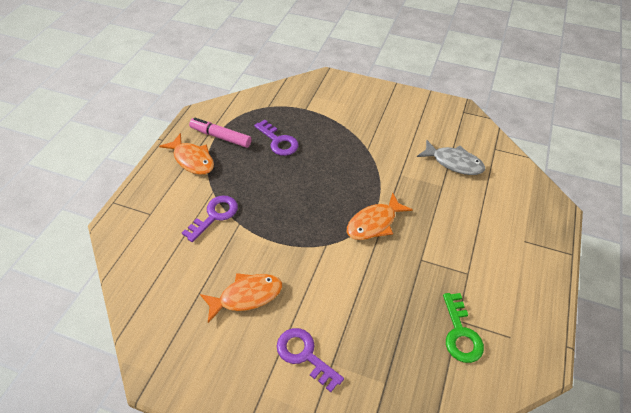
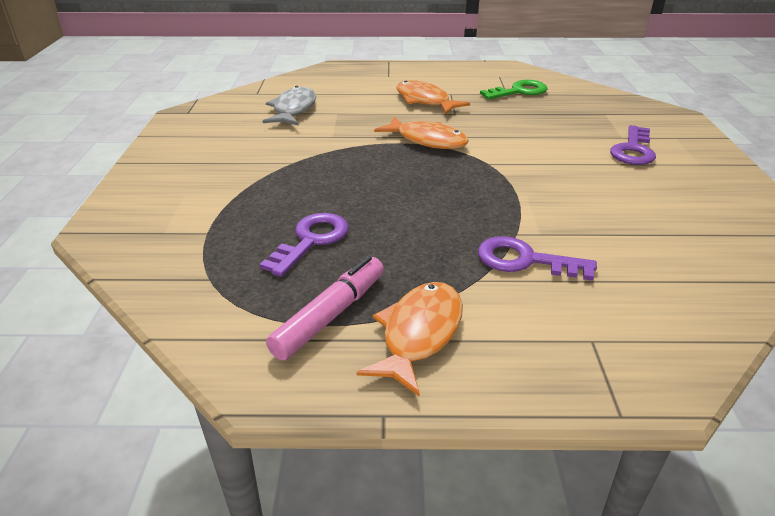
camera: 110 degrees left, 15 degrees down
(221, 137) = (330, 315): pink marker -> pink marker turned 150 degrees counterclockwise
(246, 296) = (616, 197): orange fish -> orange fish (424, 101)

